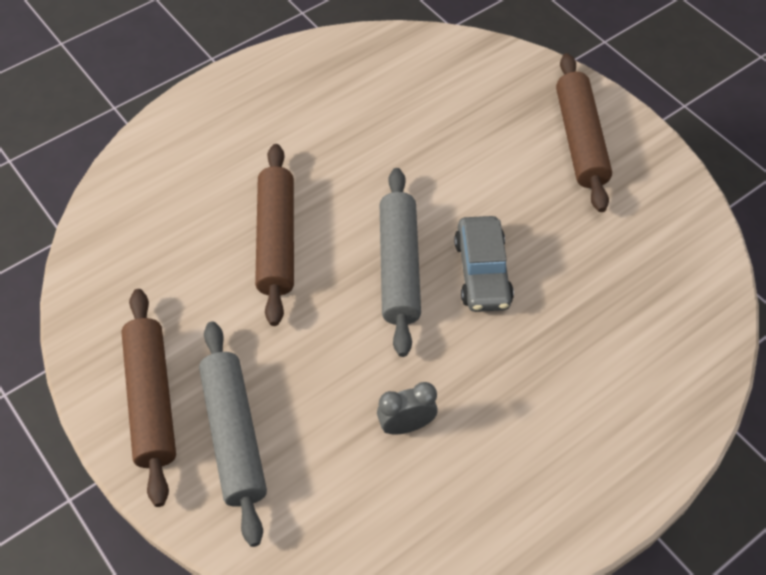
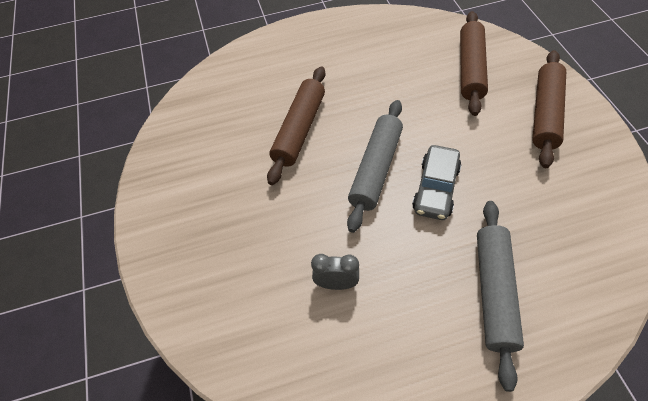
camera: 25 degrees right, 0 degrees up
(152, 400) = (174, 212): brown rolling pin -> brown rolling pin (471, 69)
(234, 435) = (214, 252): grey rolling pin -> grey rolling pin (494, 292)

